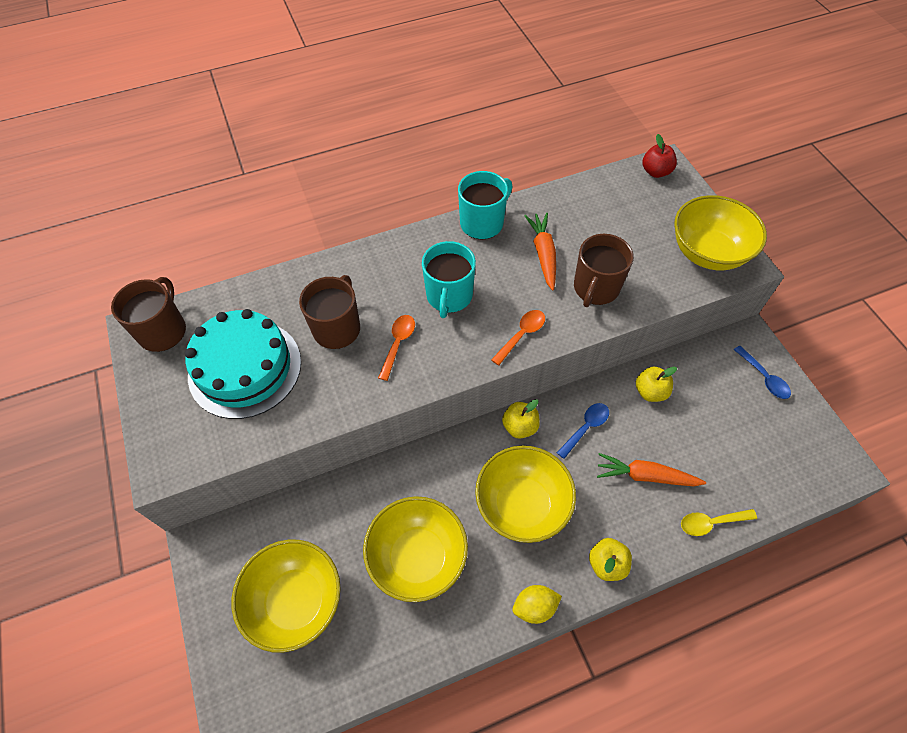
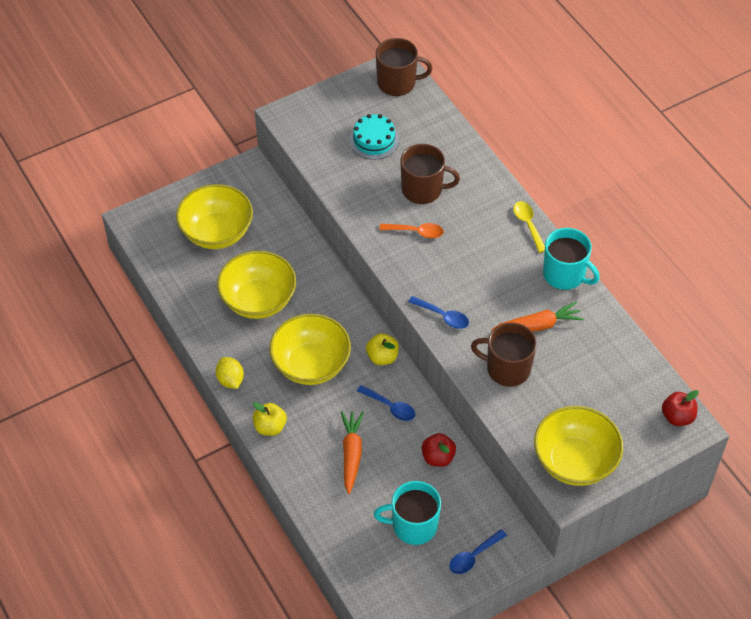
camera: 80 degrees right, 5 degrees down
(245, 368) = (374, 140): turquoise cake -> turquoise cake, size x0.56
(449, 296) = (473, 260): turquoise mug -> turquoise mug (413, 525)
(521, 335) = (443, 316): orange spoon -> blue spoon
(650, 391) = (438, 457): yellow apple -> red apple
(711, 522) = (316, 504): yellow spoon -> yellow spoon (528, 225)

